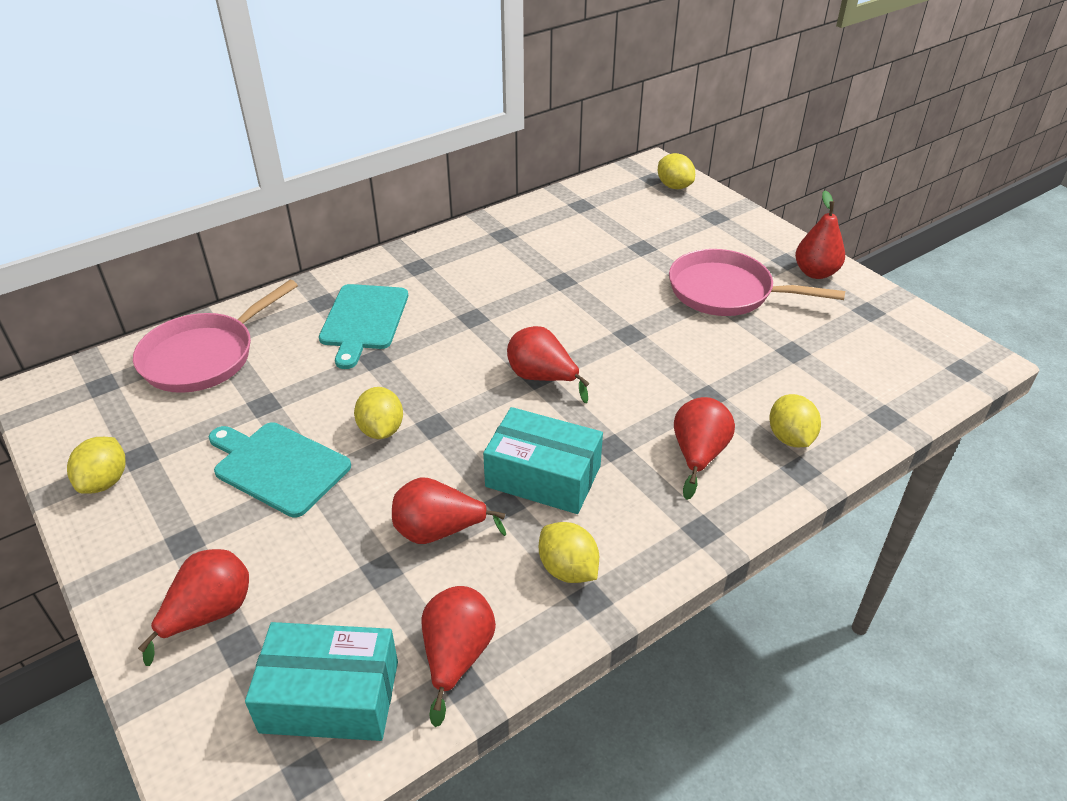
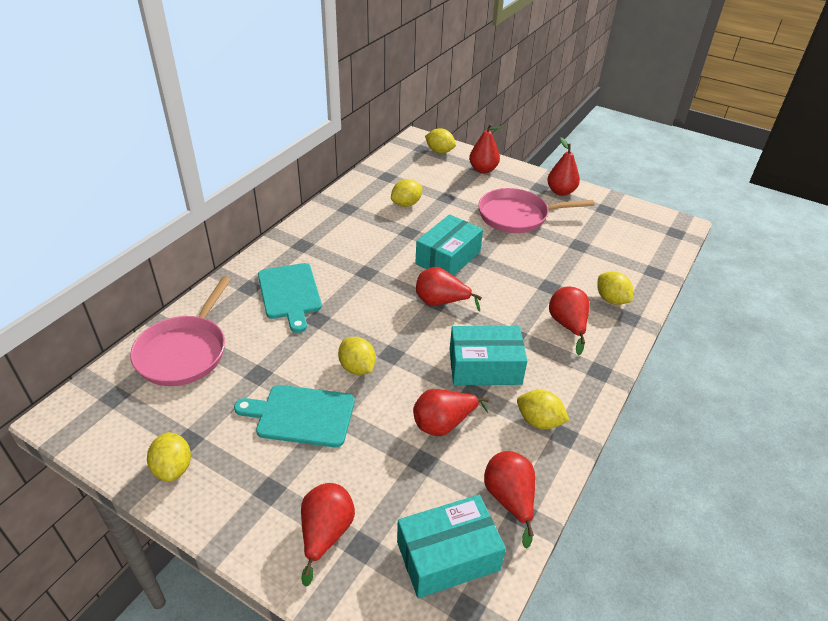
camera: 25 degrees left, 0 degrees up
(582, 244) = (406, 204): none -> yellow lemon
(591, 324) = (448, 257): none -> turquoise box
(719, 221) = (483, 170): none -> red pear

